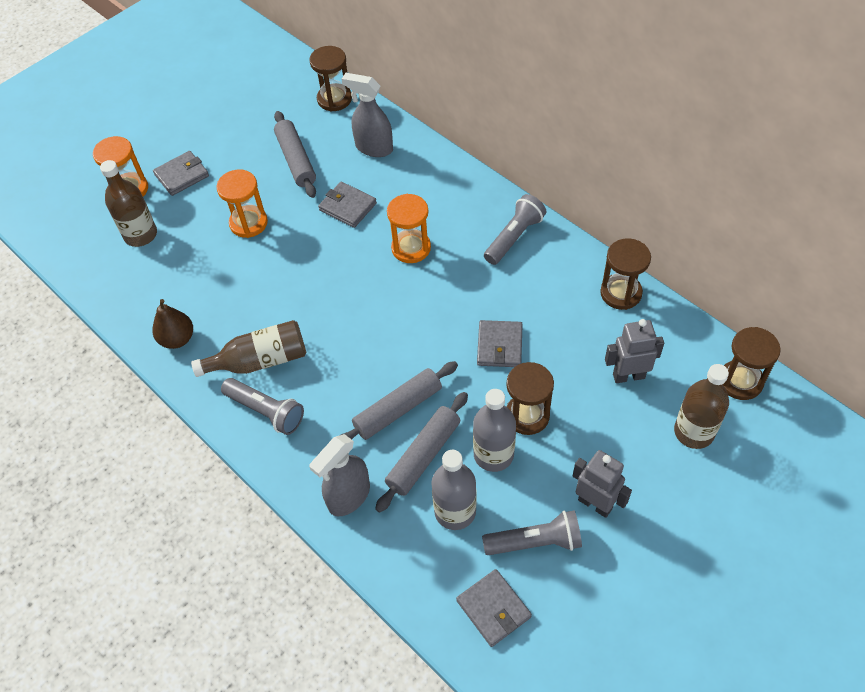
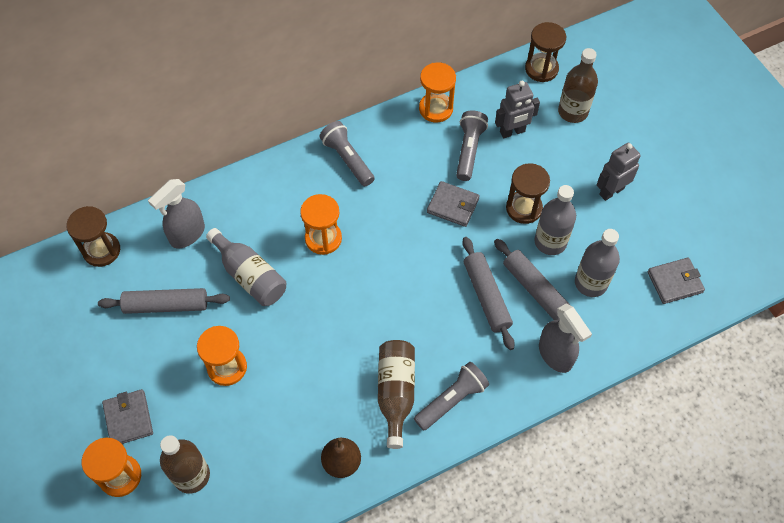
camera: 75 degrees left, 5 degrees up
(348, 207) = (250, 276): grey wallet -> grey bottle
(535, 542) = (630, 239): grey flashlight -> grey flashlight (469, 150)
(621, 293) = (436, 109): brown hourglass -> orange hourglass
(628, 376) = (512, 132): grey robot -> grey robot turned 120 degrees counterclockwise

